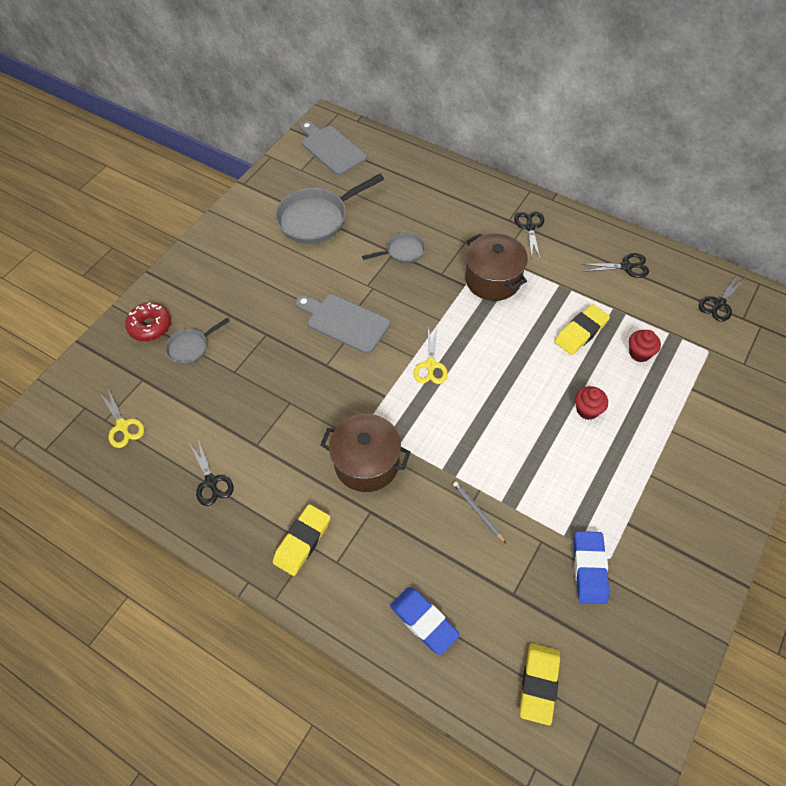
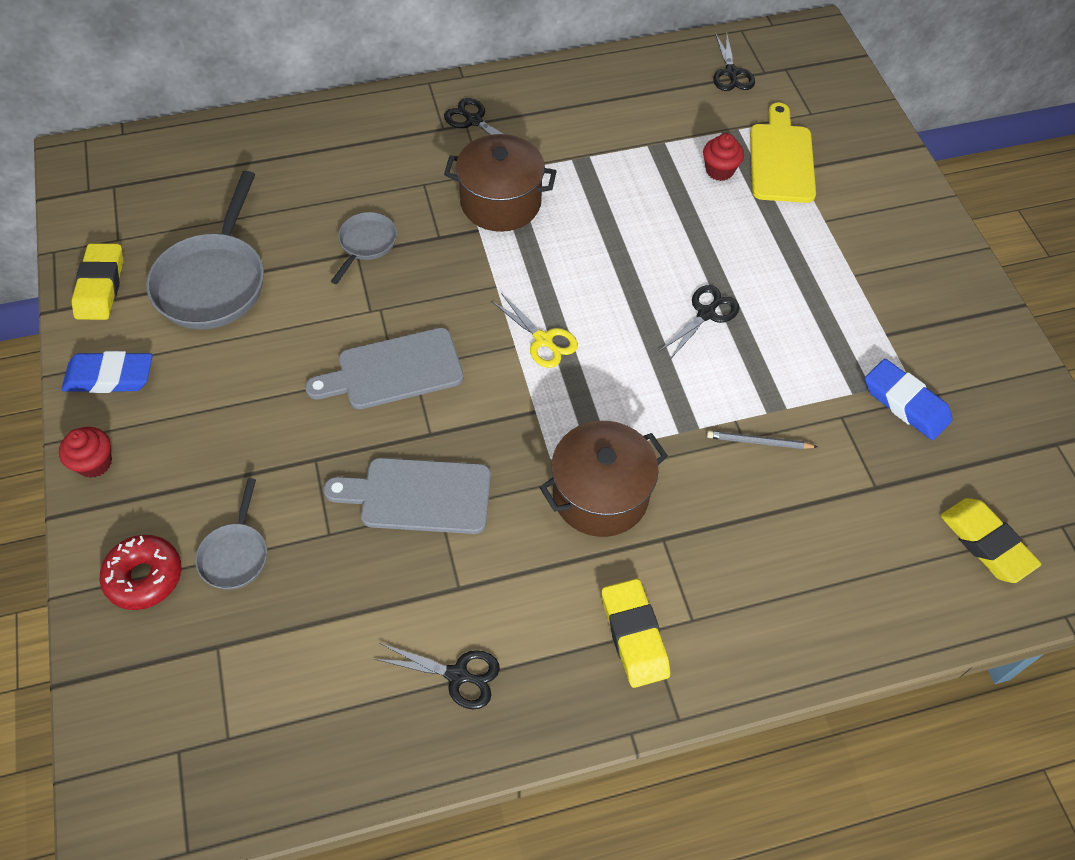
camera: 50 degrees left, 0 degrees up
(123, 426) = (263, 722): yellow scissors -> none
(331, 149) = (129, 188): grey cutting board -> grey cutting board (418, 496)
(424, 621) = (836, 590): blue eraser -> blue eraser (110, 377)
(581, 332) = (646, 191): yellow eraser -> yellow eraser (100, 286)
(587, 410) = (738, 261): red cupcake -> red cupcake (94, 463)
(626, 266) = (613, 95): black scissors -> black scissors (706, 314)
(688, 375) = (781, 159): none -> yellow cutting board

